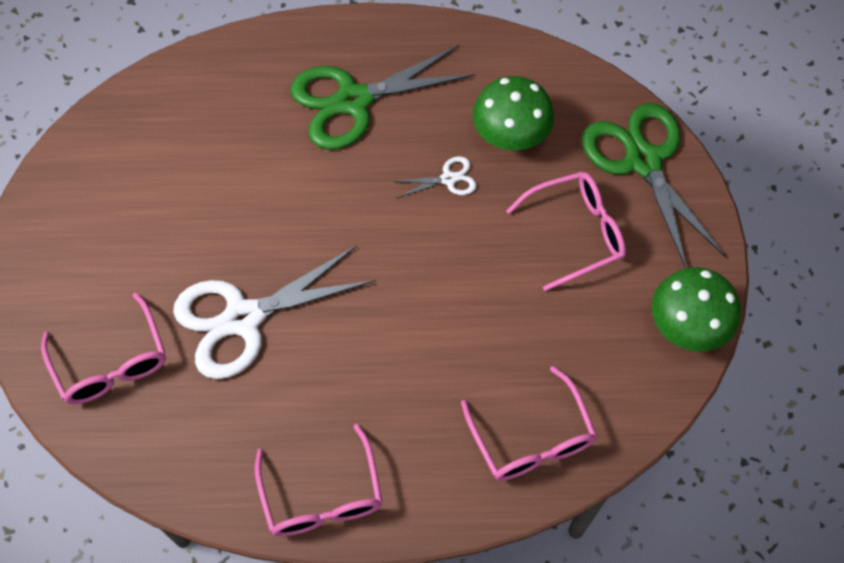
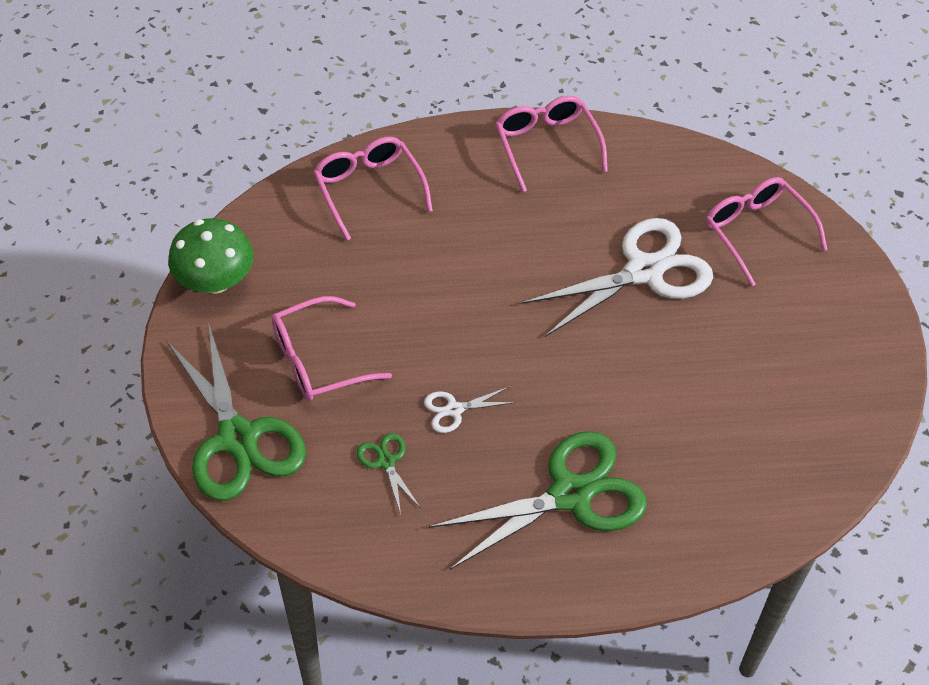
camera: 175 degrees right, 10 degrees down
(510, 135) = (386, 462): green mushroom -> green scissors

